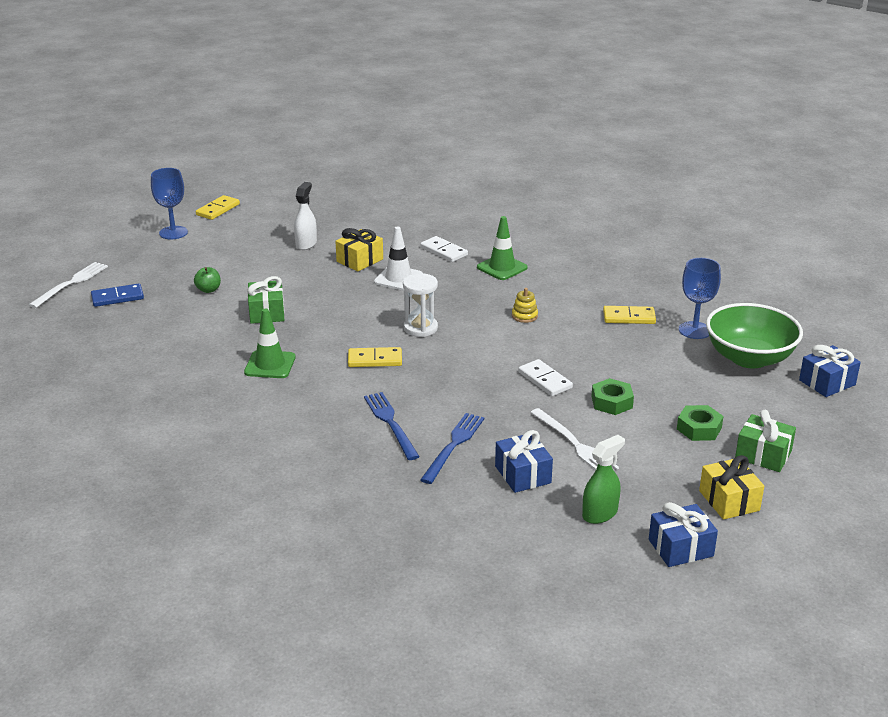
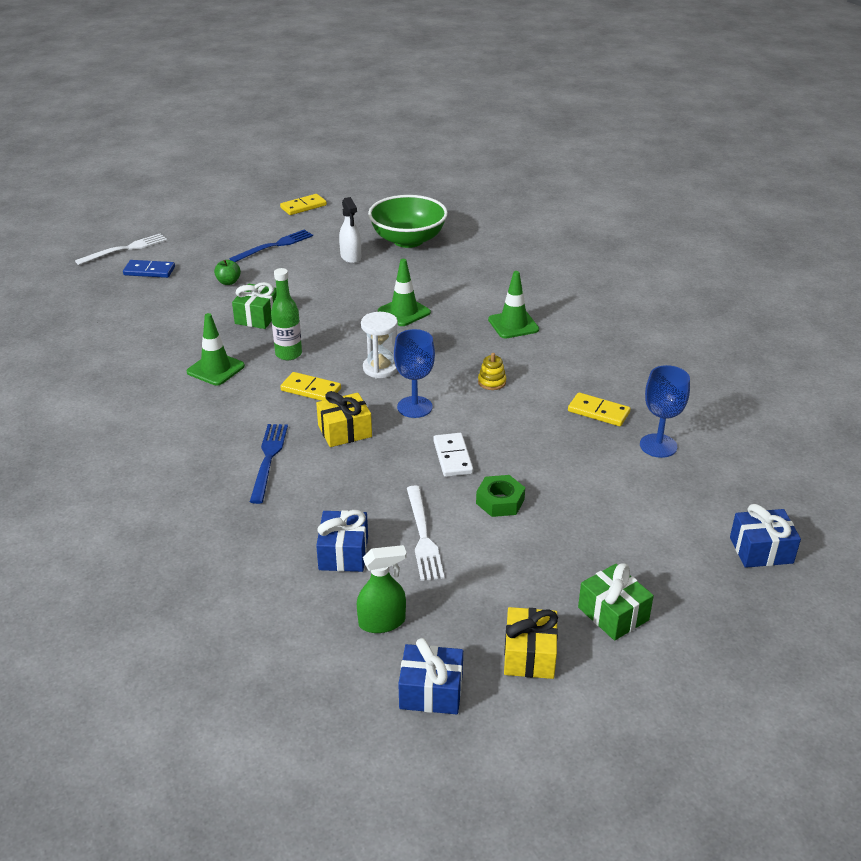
camera: 25 degrees right, 5 degrees up
(173, 233) = (247, 220): blue goblet -> blue goblet (414, 407)
(306, 244) = (351, 257): white spray bottle -> white spray bottle turned 120 degrees clockwise
(326, 336) = (288, 354): none -> green bottle
(360, 260) = (384, 285): yellow gift -> yellow gift (345, 431)
(398, 278) = (404, 312): white traffic cone -> green traffic cone
(444, 251) = (471, 294): white domino -> none
(453, 446) = (305, 501): blue fork -> blue fork (274, 246)
(699, 428) = (567, 560): green nut -> none
(749, 358) = (693, 495): green bowl -> green bowl (408, 240)

